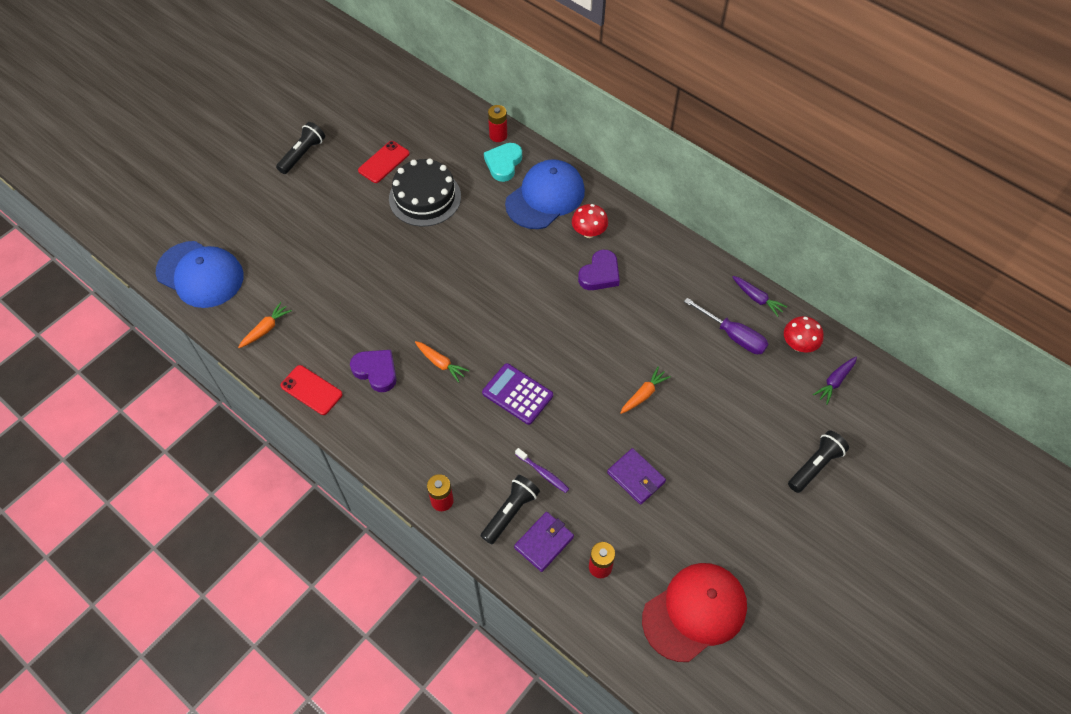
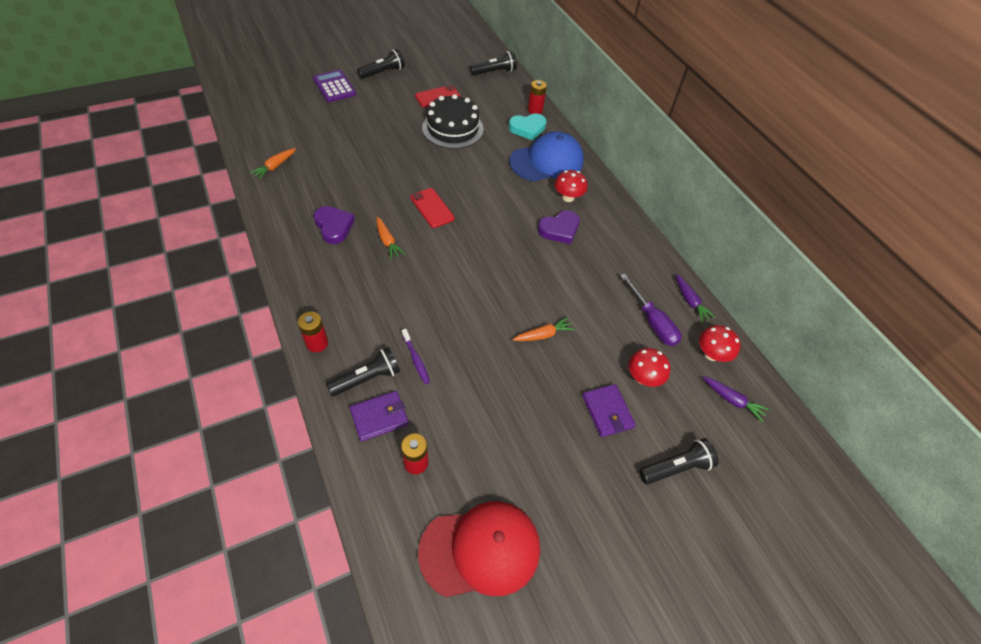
camera: 20 degrees right, 5 degrees down
(200, 274) = (257, 116): blue cap -> none
(266, 329) = (275, 167): orange carrot -> orange carrot turned 150 degrees clockwise
(311, 390) = (276, 219): red phone -> red phone (432, 208)
(426, 101) = (494, 72): none -> black flashlight
(503, 164) = (527, 129): turquoise heart -> turquoise heart turned 150 degrees counterclockwise
(517, 394) = (434, 289): purple calculator -> purple calculator (334, 87)
(636, 477) = (496, 400): purple wallet -> purple wallet (607, 412)
(751, 395) = (643, 378): none -> red mushroom
(835, 382) = (732, 400): purple carrot -> purple carrot turned 120 degrees counterclockwise

